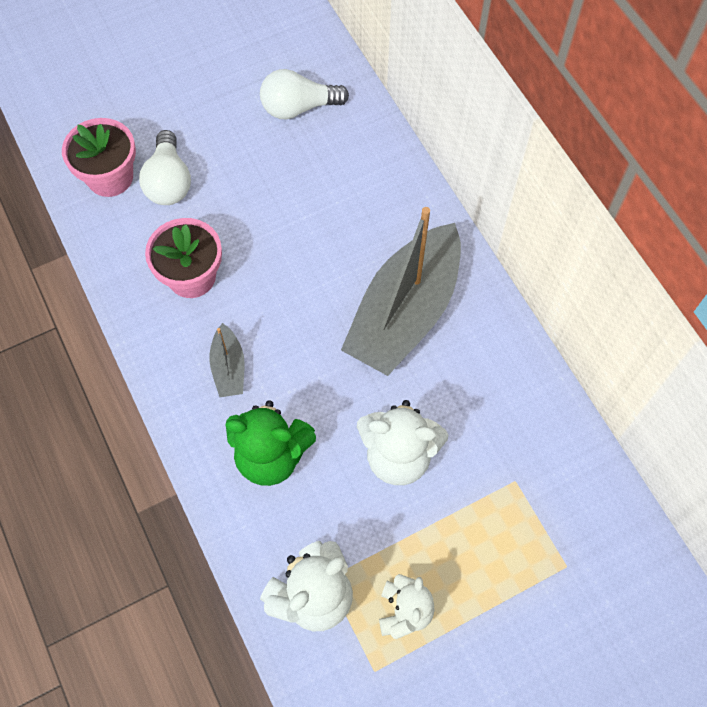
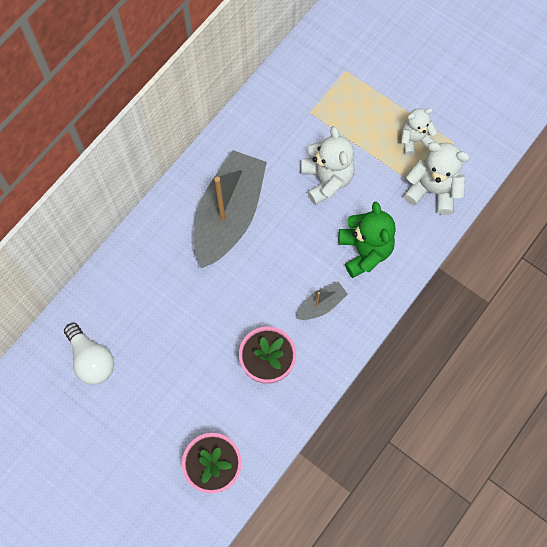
camera: 115 degrees left, 5 degrees up
(169, 182) = (198, 421): white light bulb -> none
(404, 312) = (229, 215): grey boat -> grey boat turned 75 degrees counterclockwise

